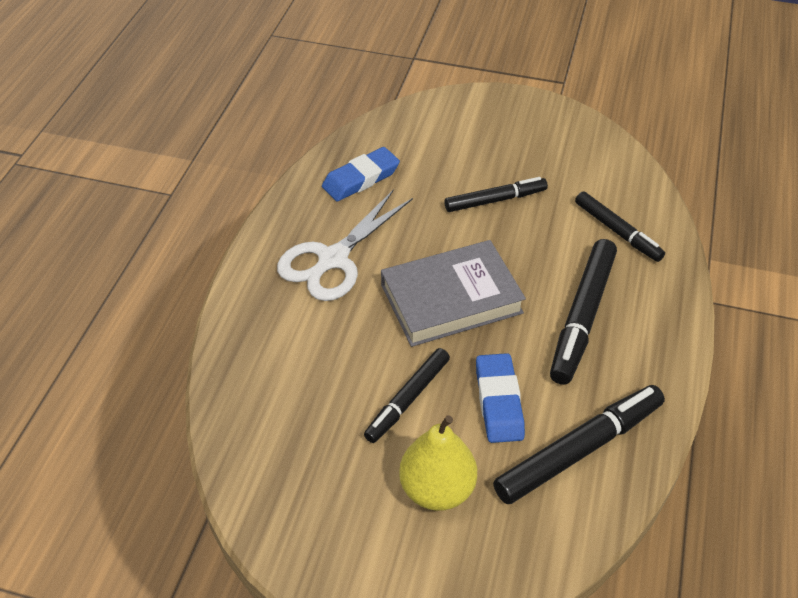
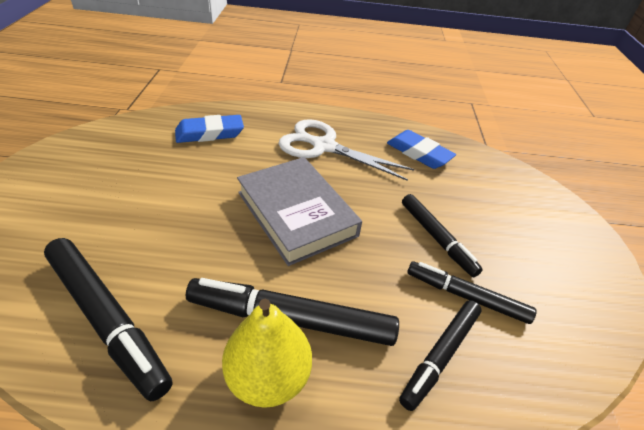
camera: 75 degrees right, 5 degrees down
(408, 399) = (182, 195): black marker -> black marker (466, 296)
(437, 489) = (87, 217): yellow pear -> yellow pear (268, 377)
(498, 402) = (175, 252): blue eraser -> blue eraser (210, 133)

